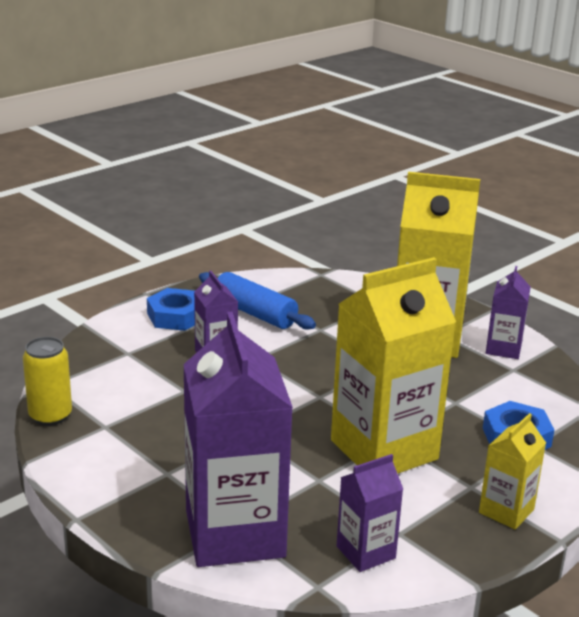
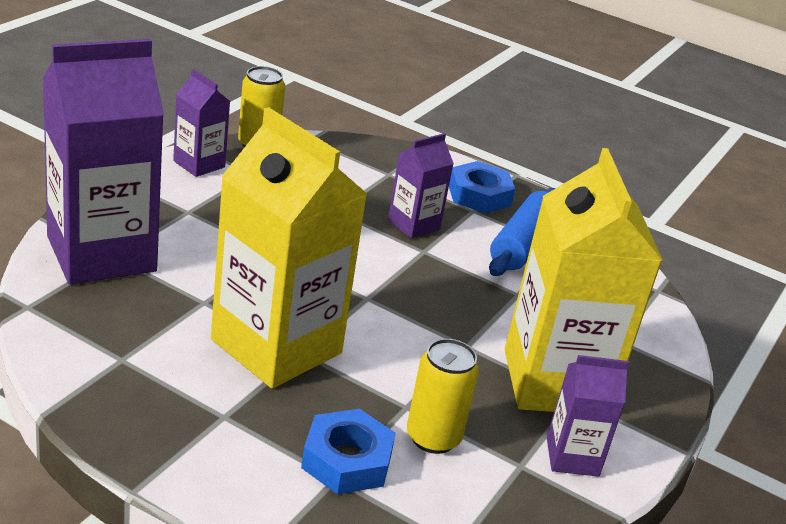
camera: 70 degrees right, 5 degrees up
(366, 552) = (84, 335): purple carton -> purple carton (199, 164)
(489, 397) = (433, 438): none -> yellow can
(506, 511) = (181, 444): yellow carton -> none

